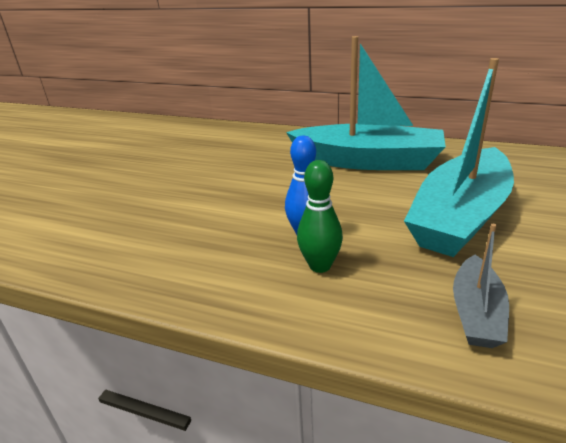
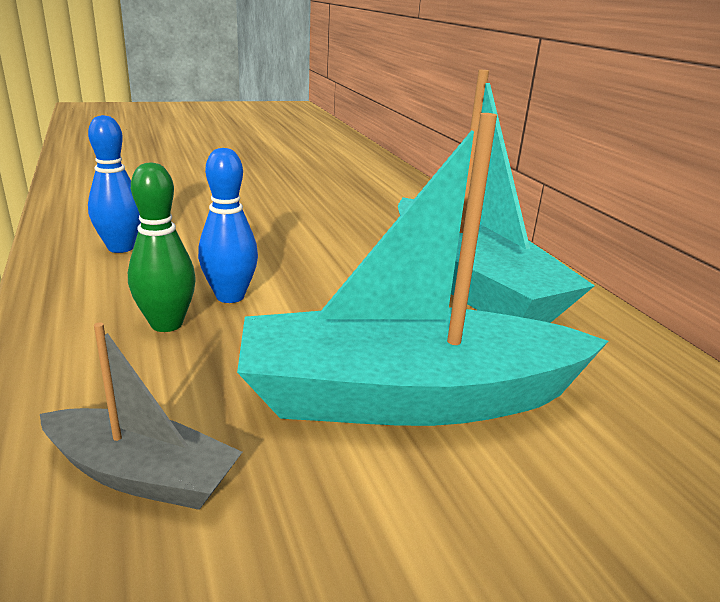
camera: 45 degrees right, 5 degrees down
(179, 256) = (120, 248): none -> blue bowling pin
(476, 313) = (142, 474): grey boat -> grey boat turned 135 degrees counterclockwise

